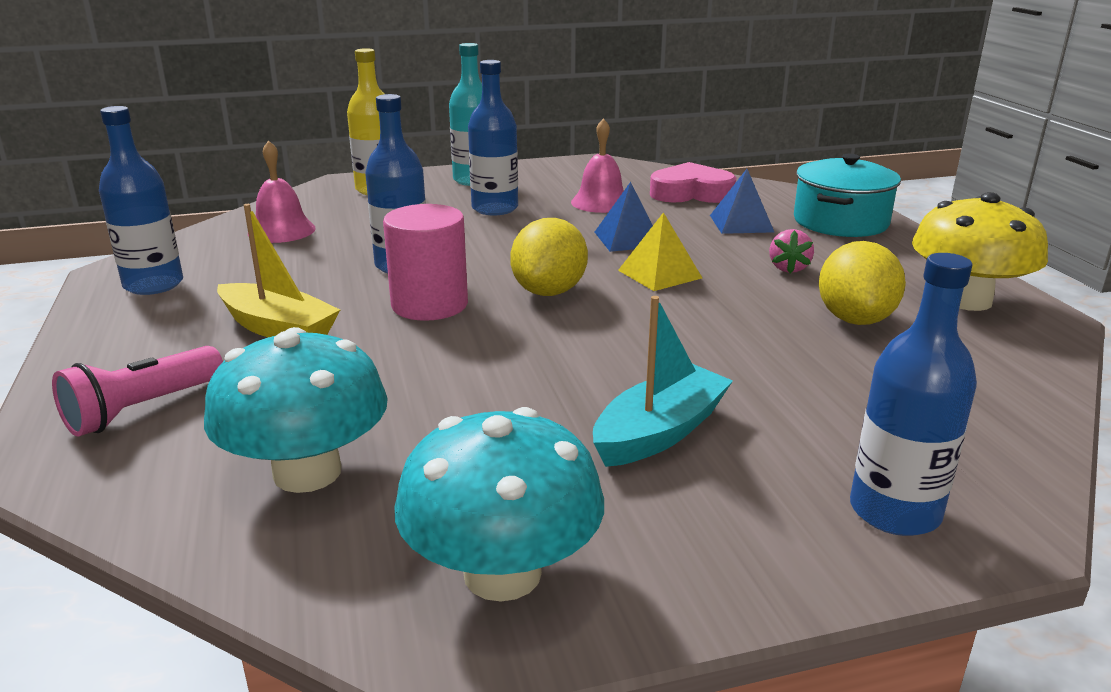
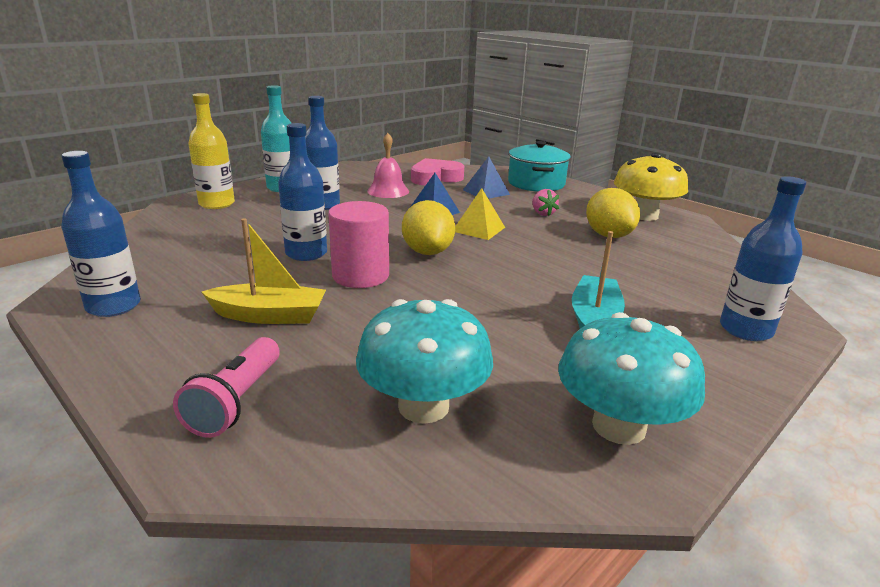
camera: 30 degrees left, 0 degrees up
(281, 230) = (176, 245): pink bell -> none

